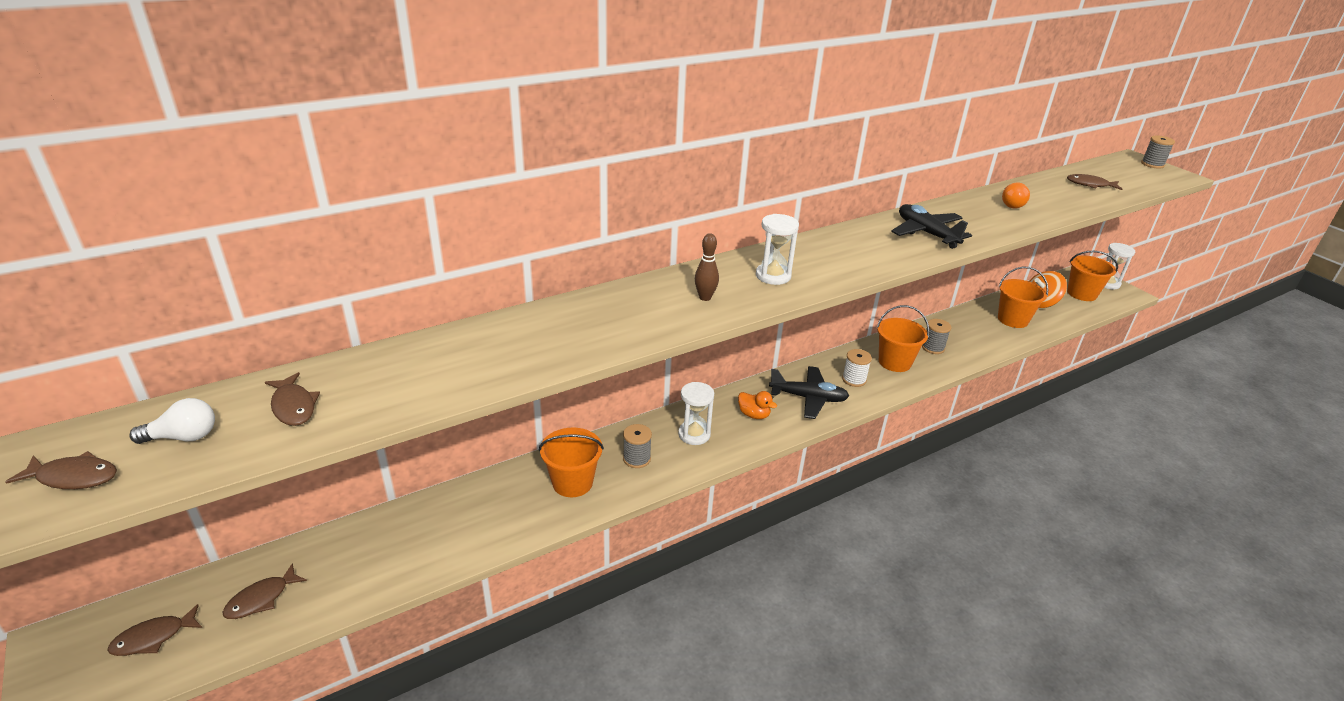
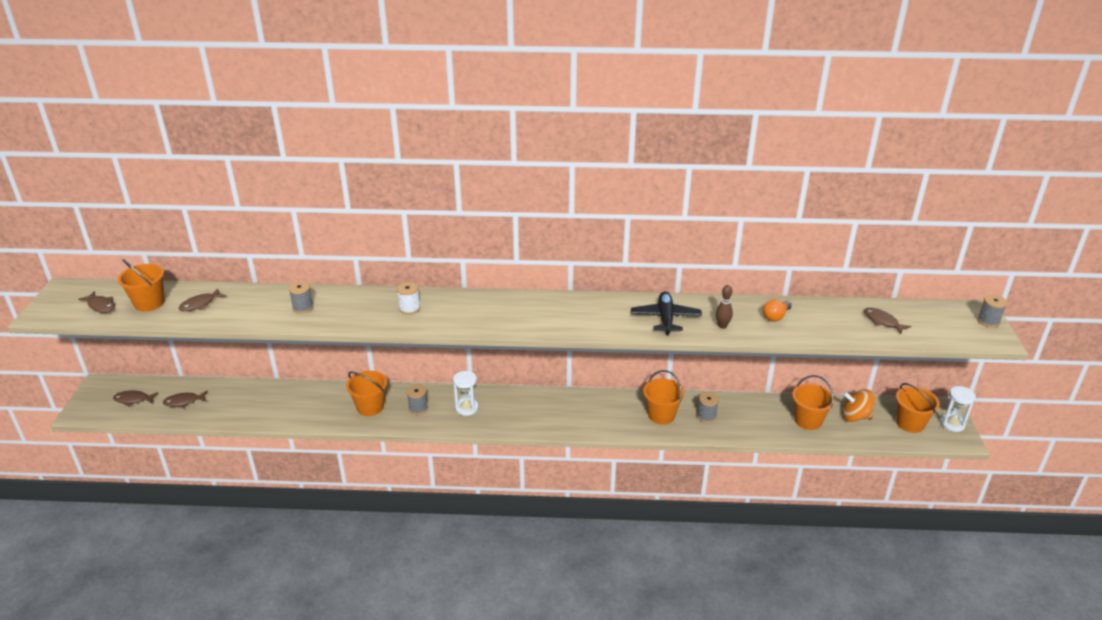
camera: 35 degrees right, 0 degrees up
(183, 437) = (149, 303): white light bulb -> orange bucket
(293, 406) = (200, 304): brown fish -> brown fish turned 45 degrees clockwise
(484, 355) = (303, 307): none -> grey spool
(705, 297) = (453, 314): brown bowling pin -> brown bowling pin (722, 326)
(754, 415) = (517, 411): orange duck -> none
(773, 276) = (513, 314): white hourglass -> none
(808, 398) = (566, 415): black plane -> none
(854, 379) = (614, 415): white spool -> white spool (409, 308)

